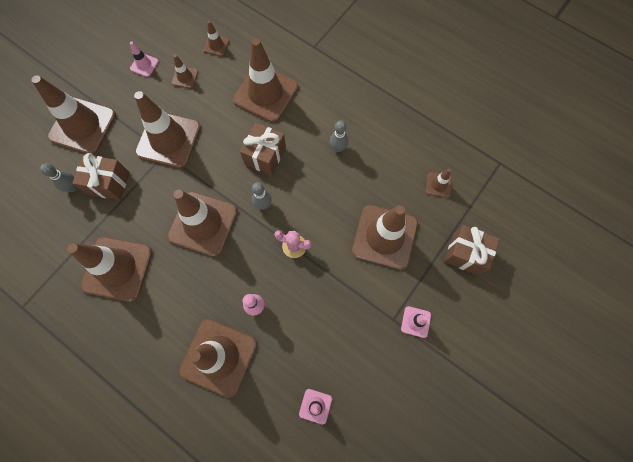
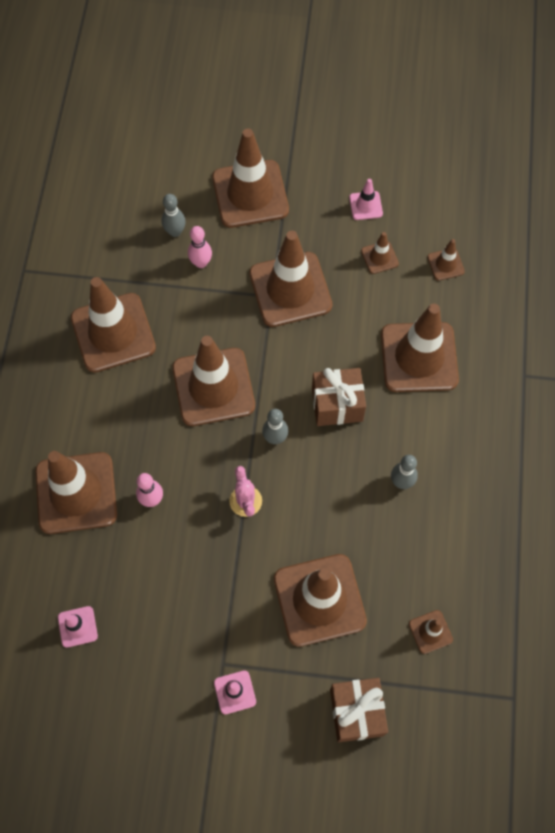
camera: 60 degrees right, 5 degrees down
(108, 183) = (201, 263): brown gift -> pink bowling pin

